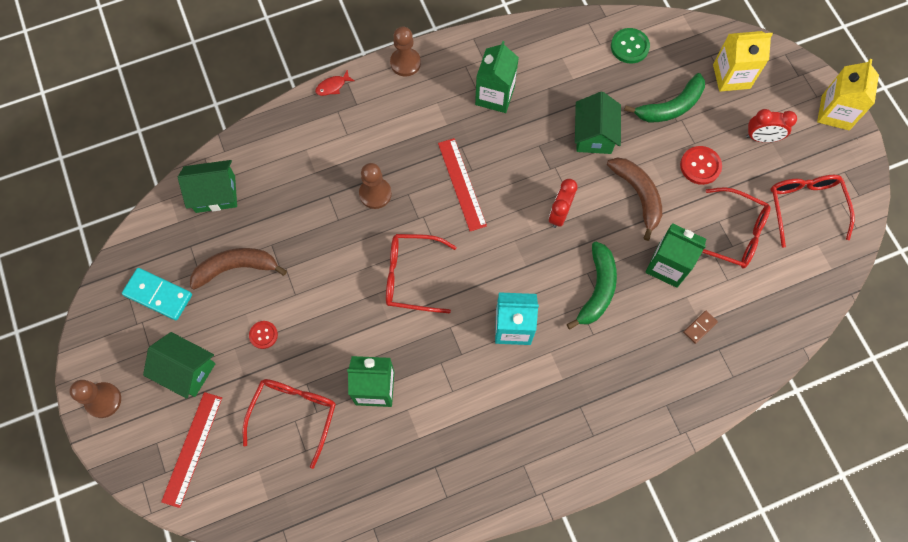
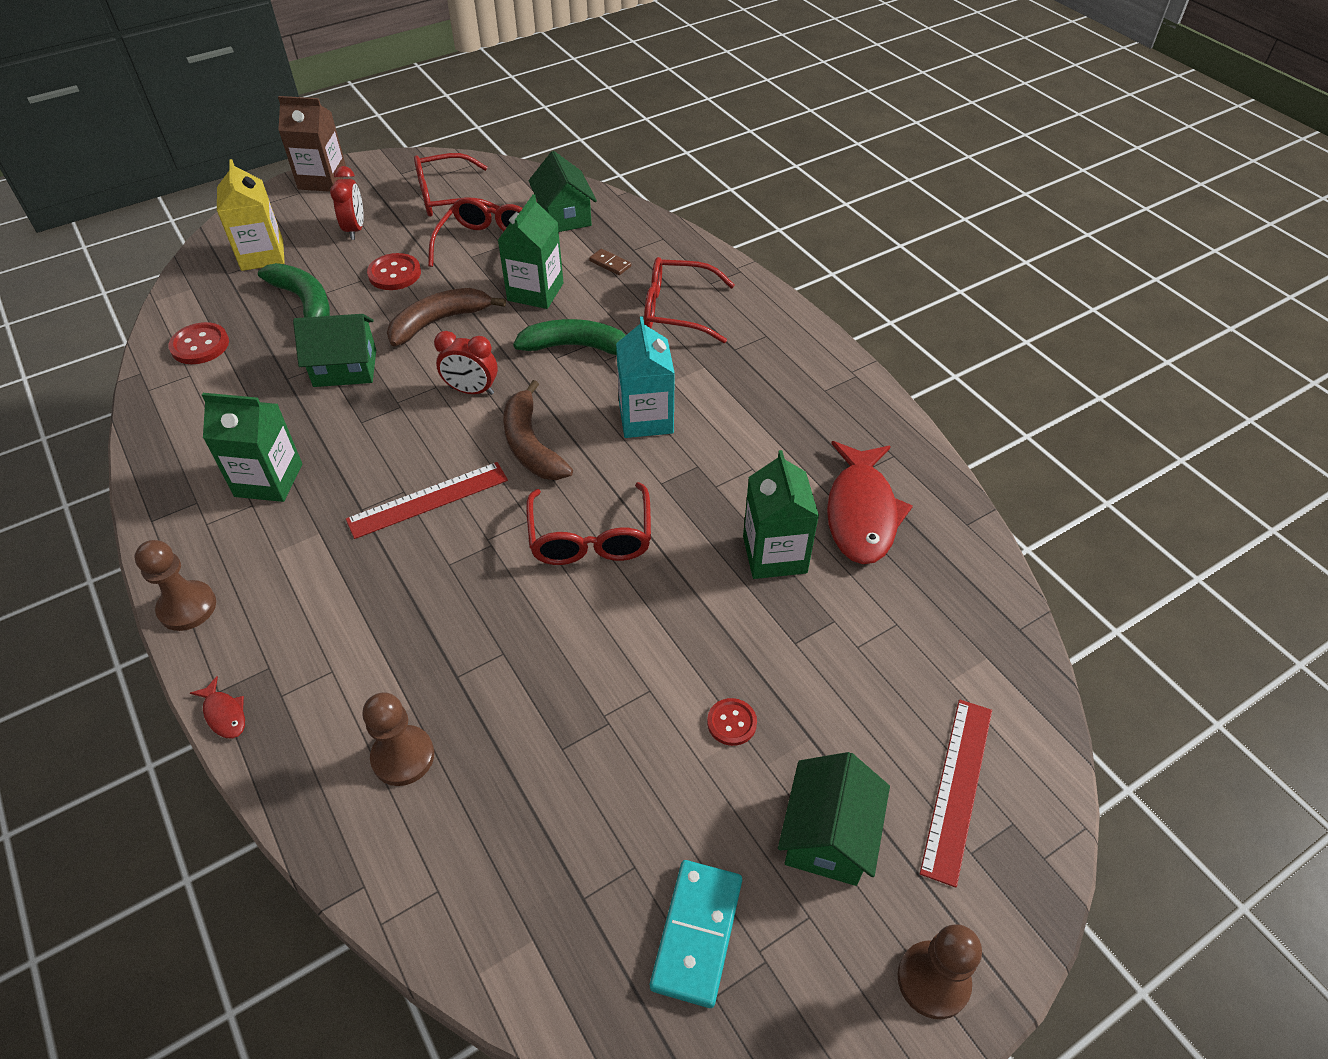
camera: 100 degrees left, 20 degrees down
(192, 448) = (957, 788): red ruler -> red ruler turned 75 degrees counterclockwise
(215, 194) = (464, 878): green house -> green house (564, 216)
(236, 268) = (617, 798): brown banana -> brown banana (531, 445)
(294, 414) = (848, 649): red glasses -> red glasses (677, 310)
(375, 194) = (450, 608): brown pawn -> brown pawn (403, 757)
(397, 456) = (861, 513): none -> red fish
(629, 47) = (200, 345): green button -> red button
(835, 112) = (322, 180): yellow carton -> brown carton

